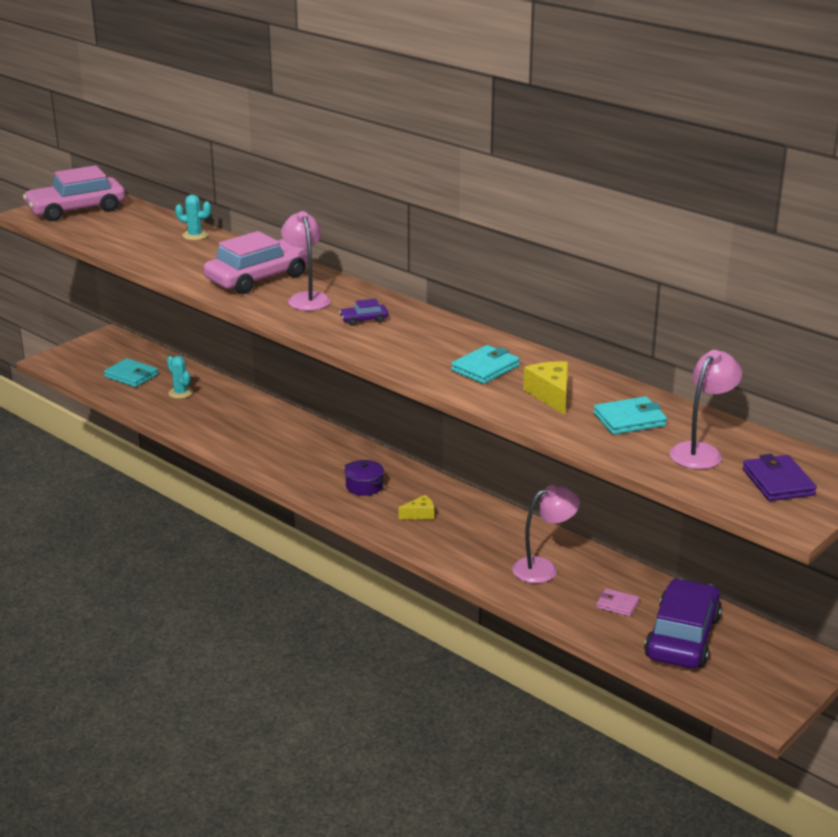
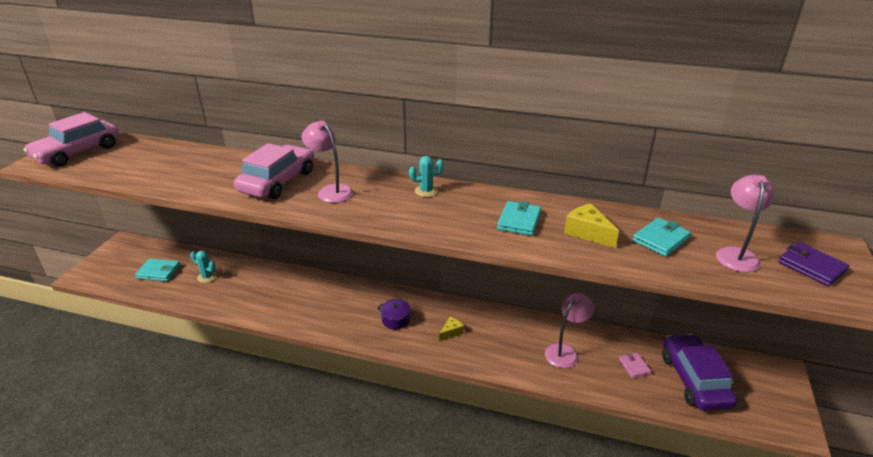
camera: 25 degrees left, 5 degrees up
(195, 235) = (198, 155): turquoise cactus -> turquoise cactus (426, 191)
(364, 320) = (391, 200): purple car -> none
(617, 604) = (634, 366): pink wallet -> pink wallet turned 75 degrees clockwise

